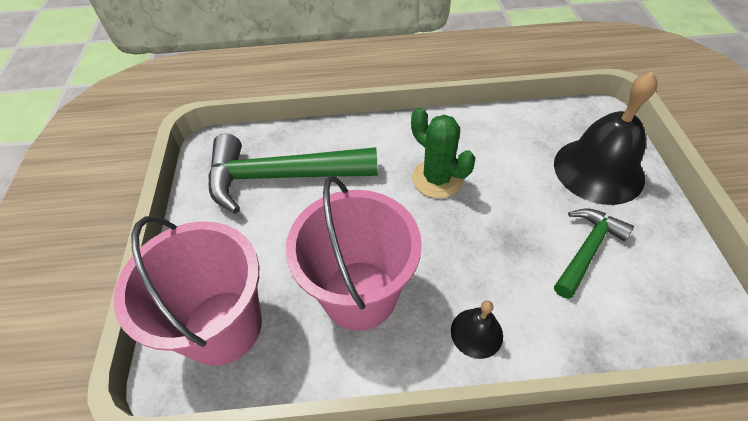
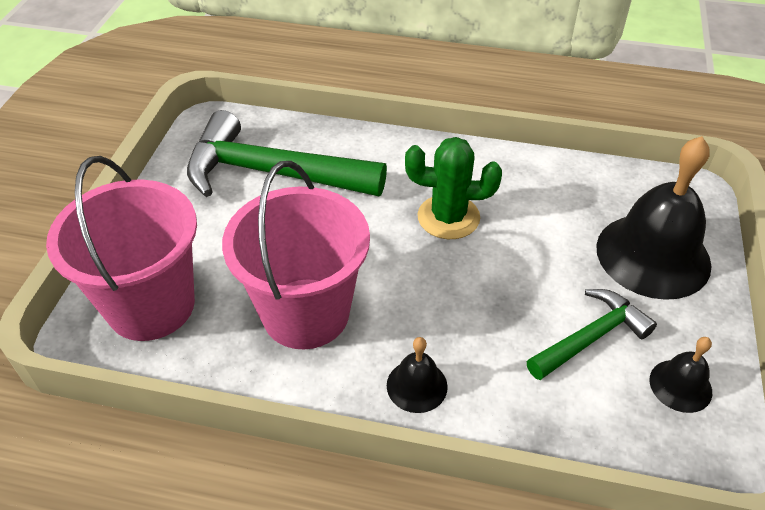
camera: 15 degrees right, 5 degrees down
(437, 179) = (448, 217): green cactus -> green cactus turned 60 degrees counterclockwise
(668, 270) = (680, 385): none -> black bell

